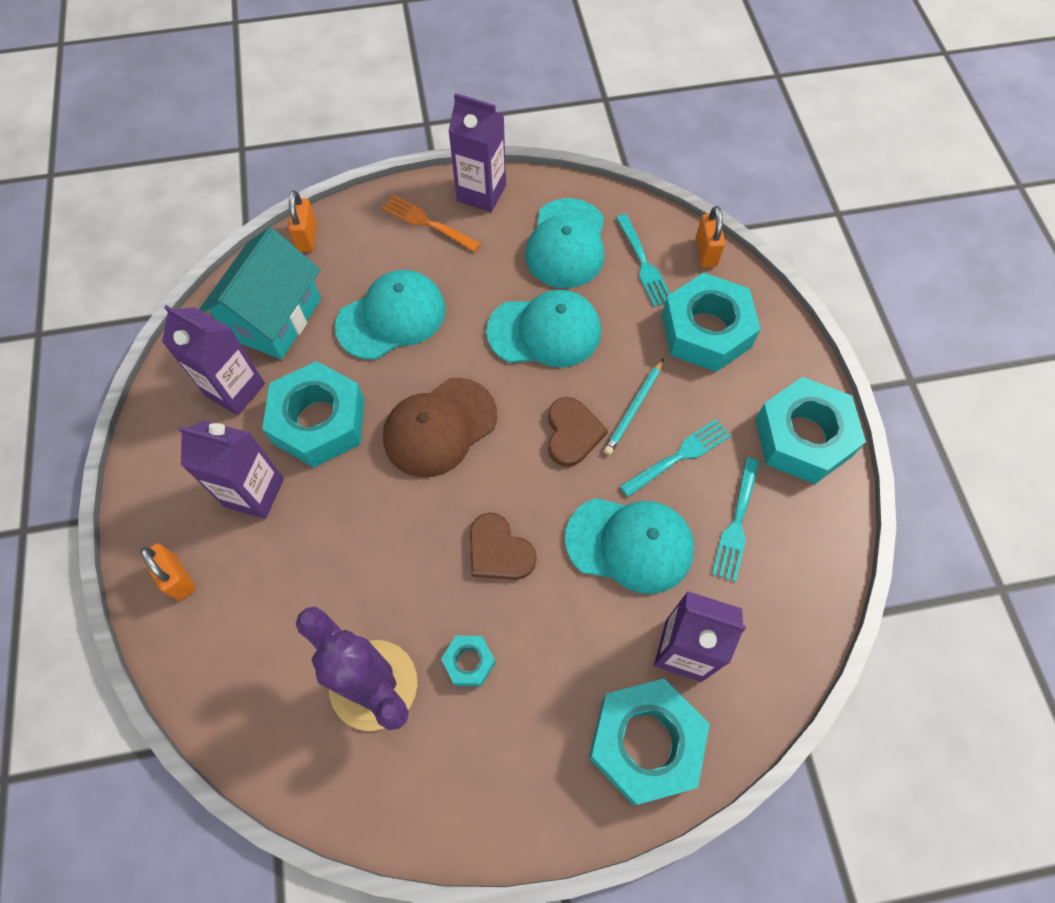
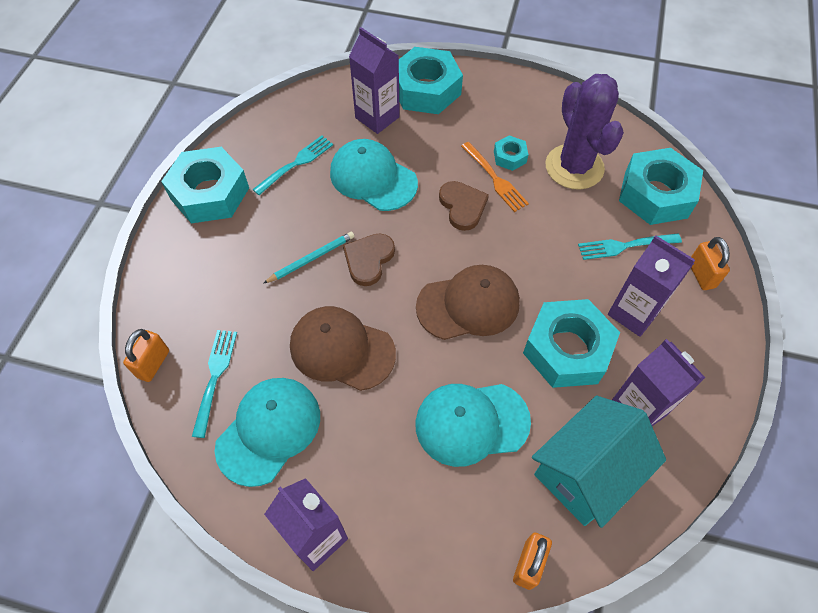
camera: 155 degrees left, 5 degrees down
(428, 223) = (391, 522): orange fork -> orange fork (494, 178)
(545, 331) = (342, 349): turquoise cap -> brown cap
(678, 457) = (304, 214): turquoise fork -> turquoise fork (625, 246)
(706, 331) = (212, 294): turquoise nut -> turquoise nut (655, 194)

